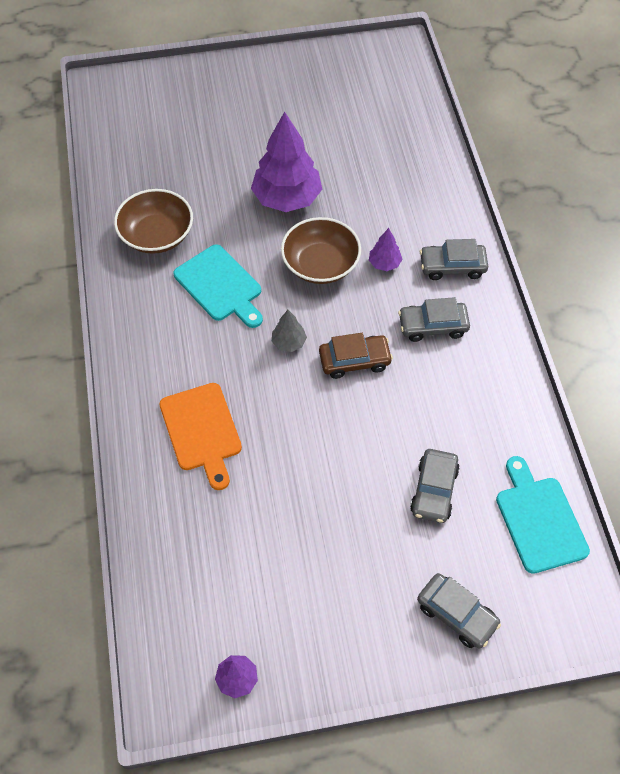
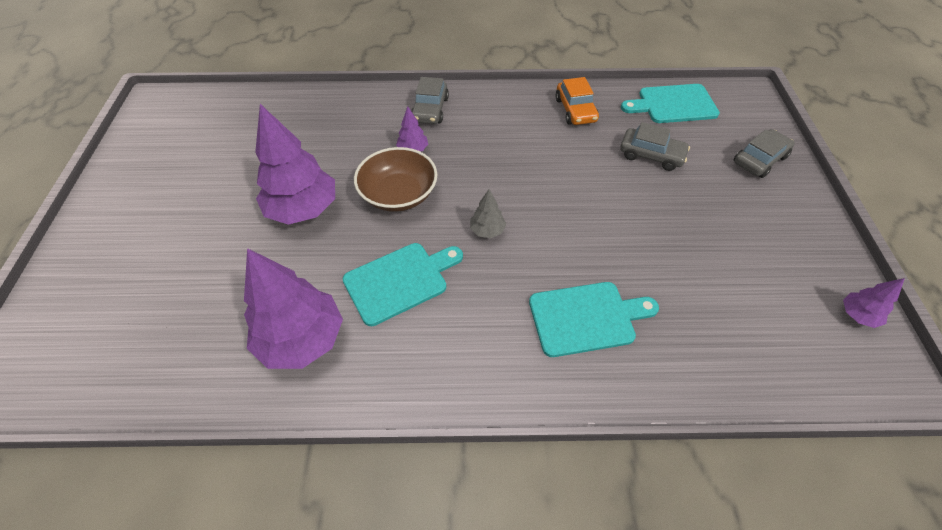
camera: 80 degrees left, 5 degrees down
(157, 235) = (302, 339): brown bowl -> purple tree
(202, 431) = (586, 318): orange cutting board -> turquoise cutting board
(354, 360) = (516, 185): brown car -> none
(433, 326) = (489, 130): grey car -> none
(494, 408) = (575, 110): none -> orange car

